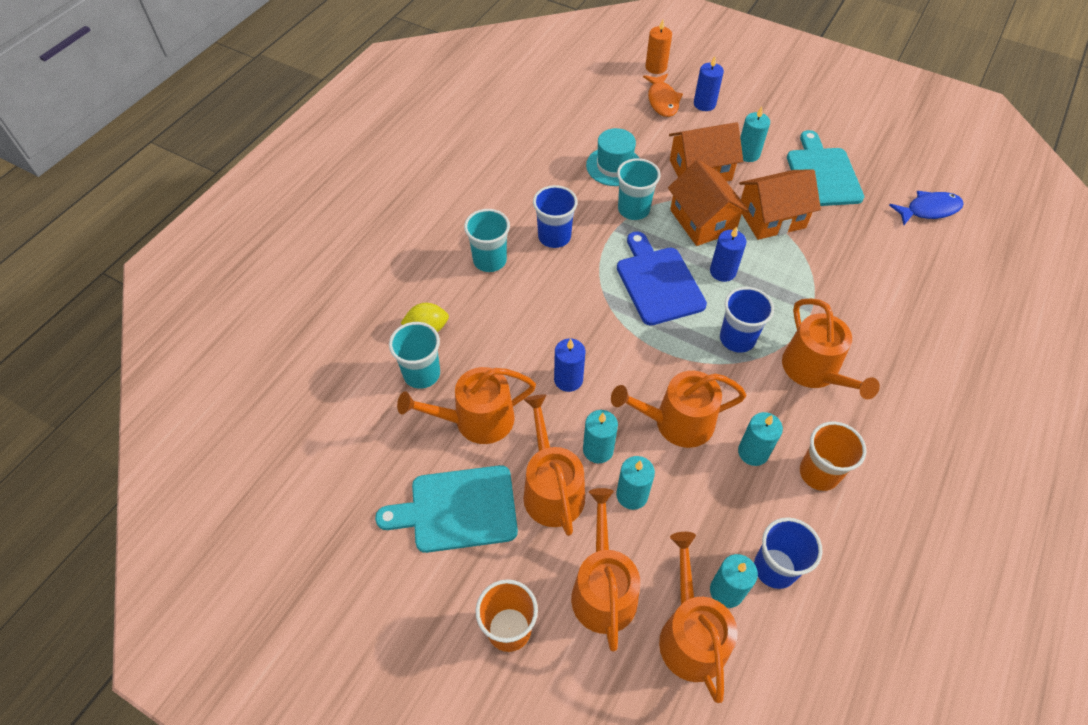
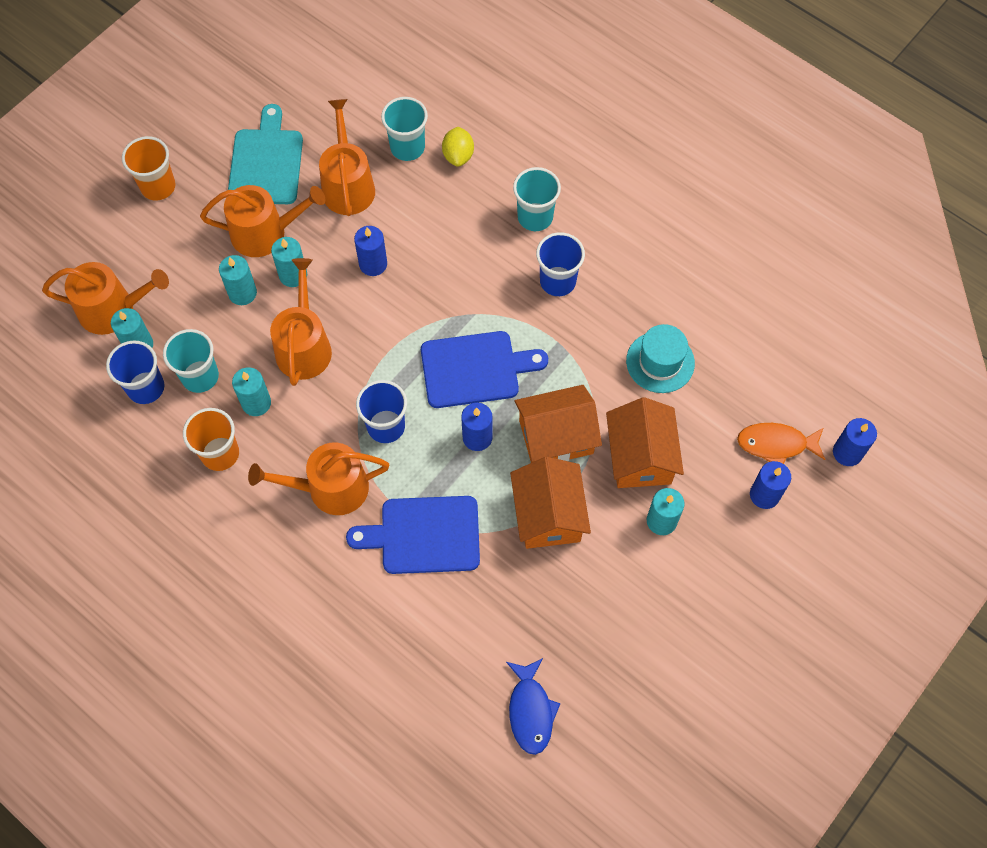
camera: 100 degrees right, 10 degrees up
(603, 589) = (168, 255): orange watering can -> none
(633, 209) = (586, 368): turquoise cup -> turquoise cup (200, 376)
(656, 67) = (847, 452): orange candle -> blue candle
(822, 174) = (613, 601): turquoise cutting board -> none
(825, 295) = (424, 535): none -> blue cutting board

